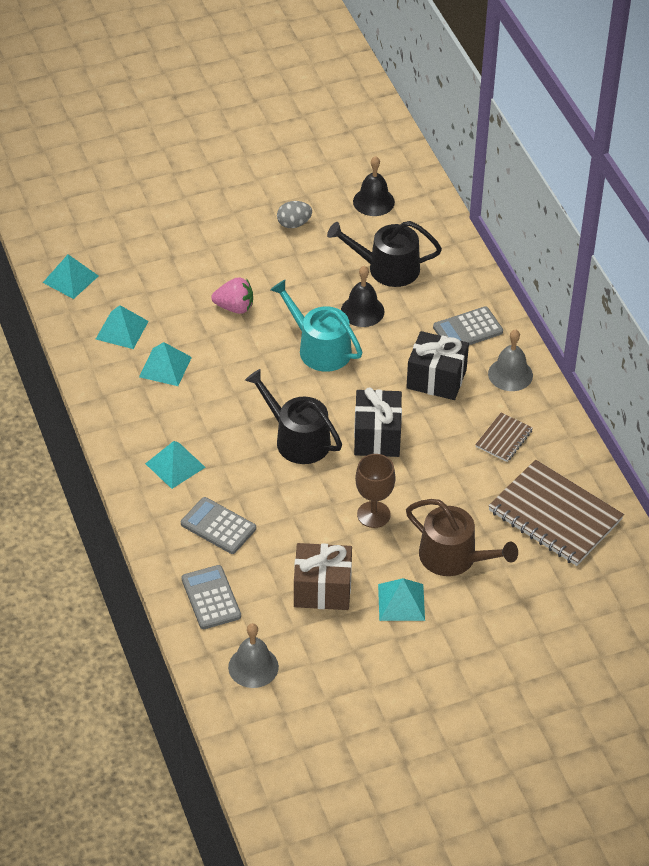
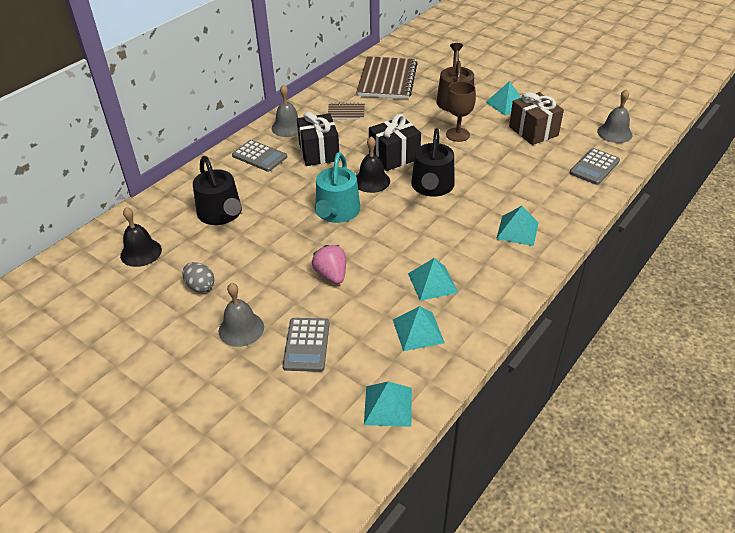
camera: 120 degrees left, 5 degrees down
(218, 526) = (541, 188): grey calculator -> grey calculator (306, 345)
(221, 231) = (241, 329): none -> grey bell
(362, 311) = (279, 208): black bell -> black bell (371, 181)

